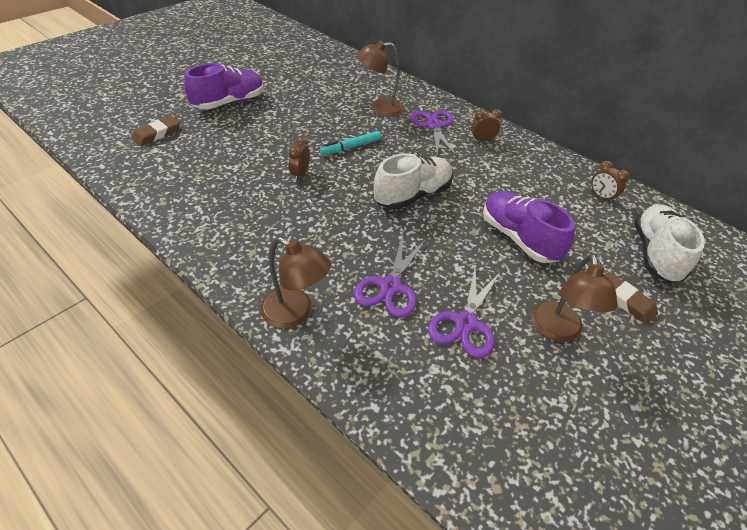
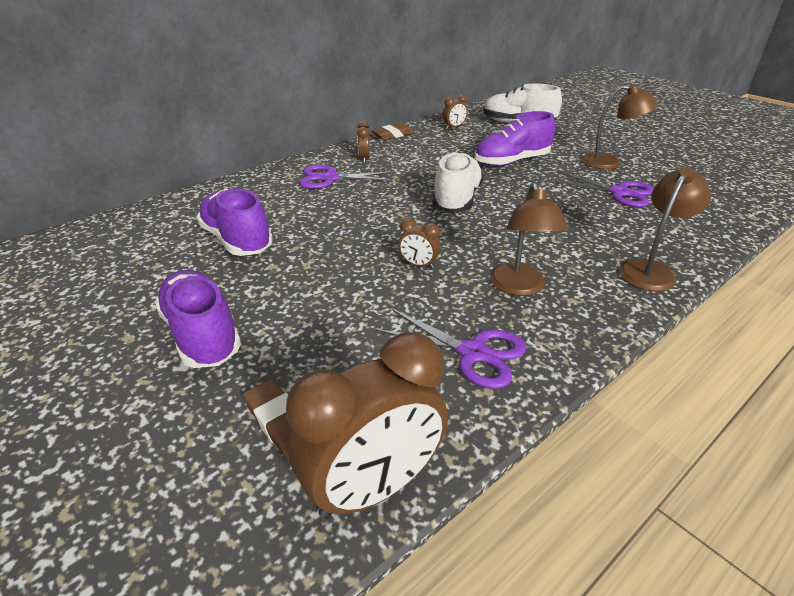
camera: 80 degrees left, 10 degrees down
(108, 163) = (373, 488): none -> brown clock
(327, 99) = (237, 240): none -> purple shoe
(351, 147) = (364, 228): turquoise marker -> none
(380, 108) = (278, 205): brown lamp -> brown lamp (519, 287)
(390, 287) = (593, 220): purple scissors -> purple scissors (473, 353)
(412, 195) = (457, 200): white shoe -> white shoe turned 45 degrees clockwise
(624, 300) = (569, 139): brown eraser -> brown eraser (392, 135)

